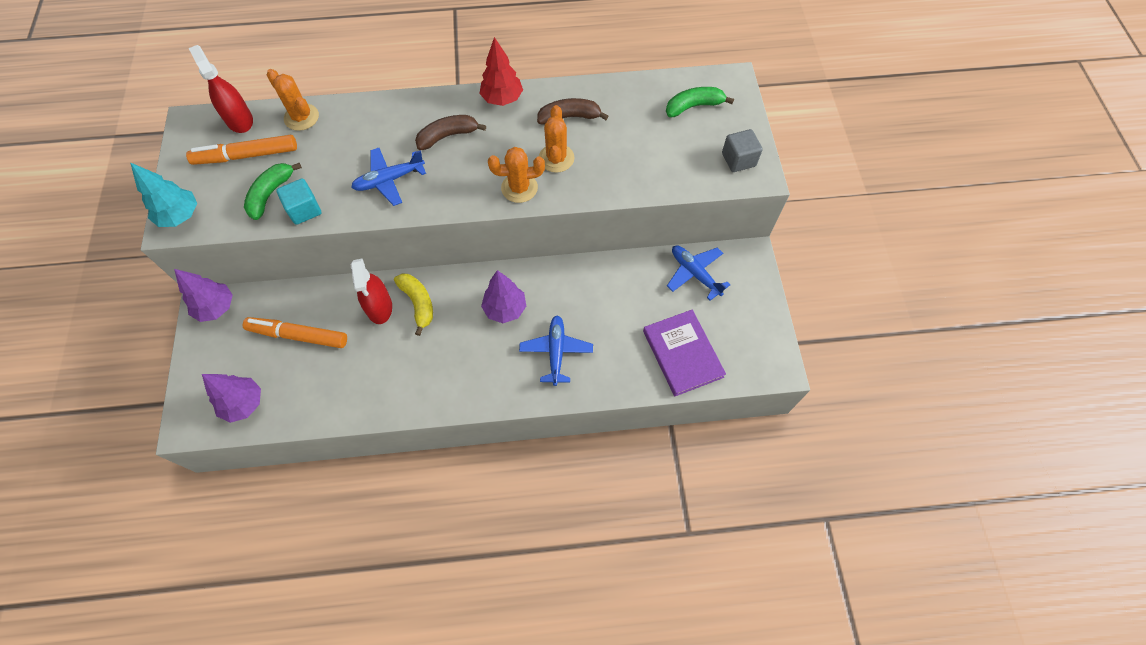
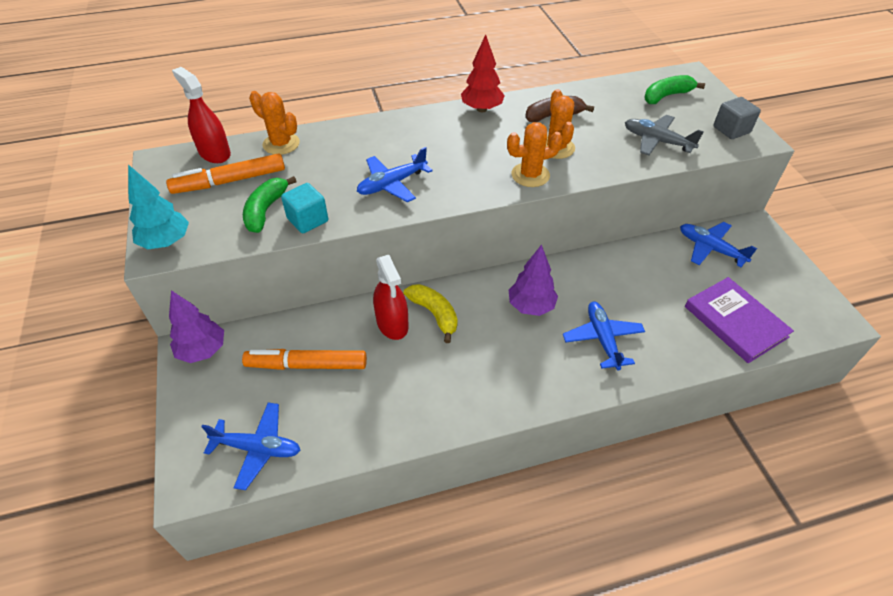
camera: 10 degrees left, 15 degrees down
(243, 404) = (257, 448): purple tree -> blue plane
(447, 136) = (439, 142): brown banana -> none
(657, 164) = (657, 141): none -> grey plane

